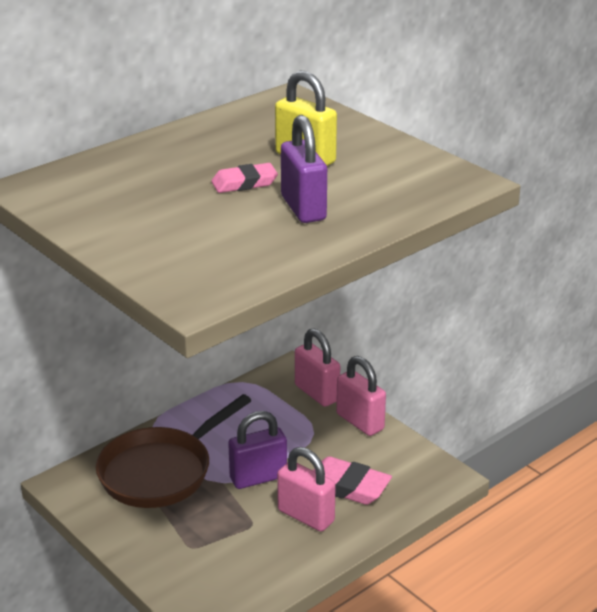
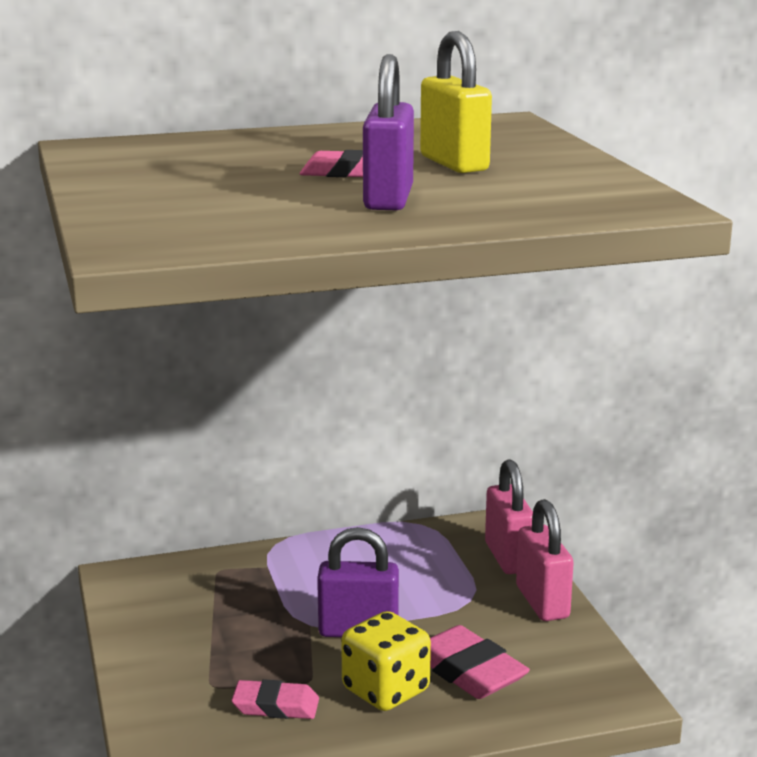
camera: 25 degrees right, 10 degrees down
(160, 471) = (244, 593): brown pan -> none
(244, 549) = (275, 706): none -> pink eraser
(306, 516) = (386, 690): pink padlock -> yellow dice

